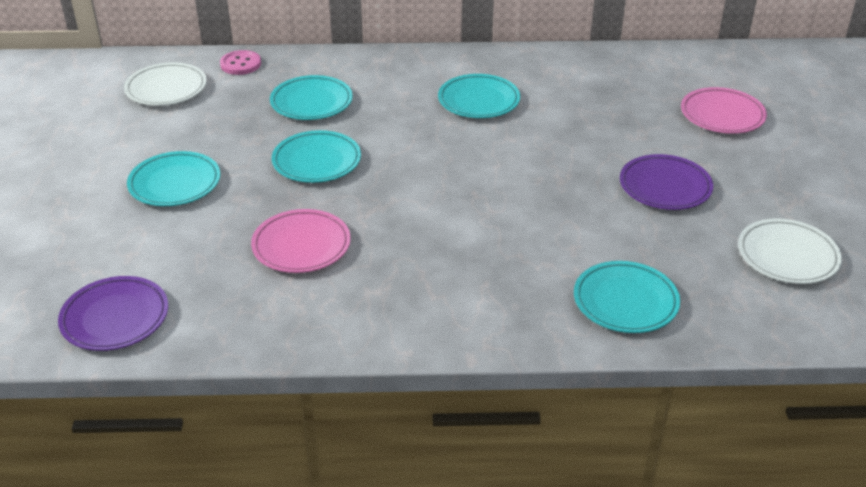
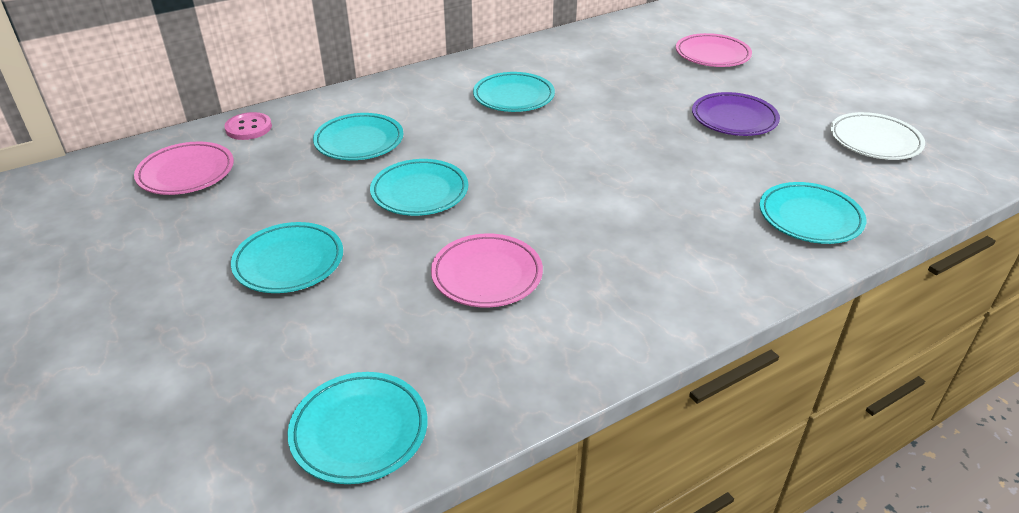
camera: 30 degrees left, 0 degrees up
(115, 318) = (359, 431): purple plate -> turquoise plate
(166, 89) = (186, 173): white plate -> pink plate

